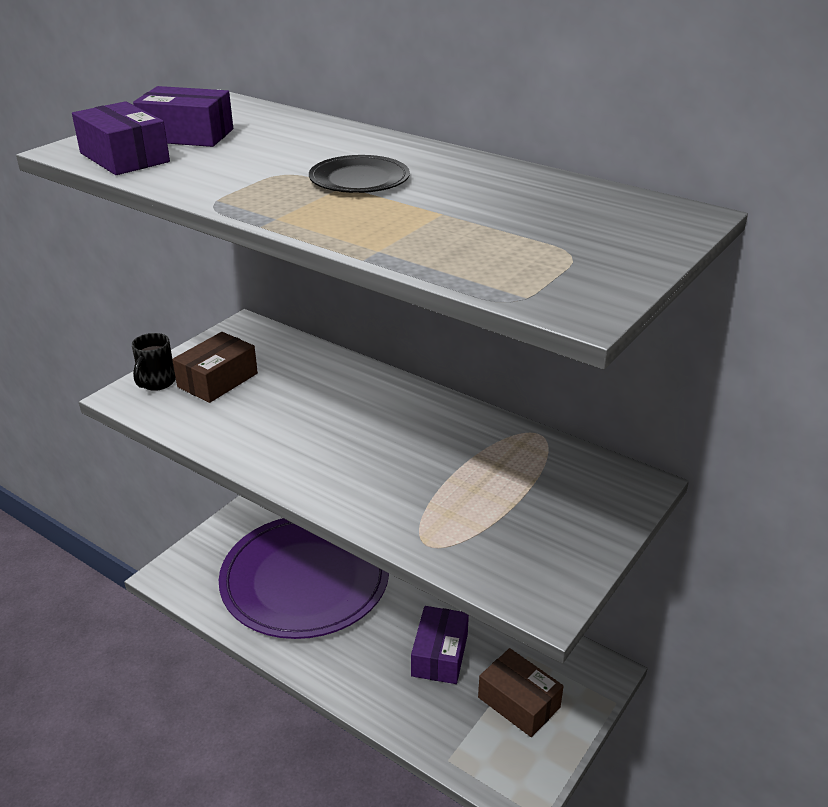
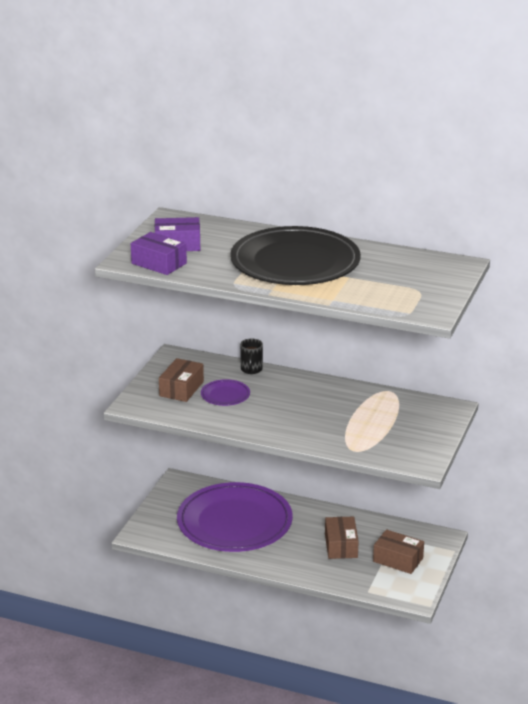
camera: 15 degrees left, 5 degrees down
(156, 383) = (144, 395): black mug -> black mug (251, 370)
(274, 400) = (225, 395): none -> purple plate
(359, 179) = (295, 262): black plate -> black plate, size x2.46
(440, 655) = (341, 546): purple box -> brown box

